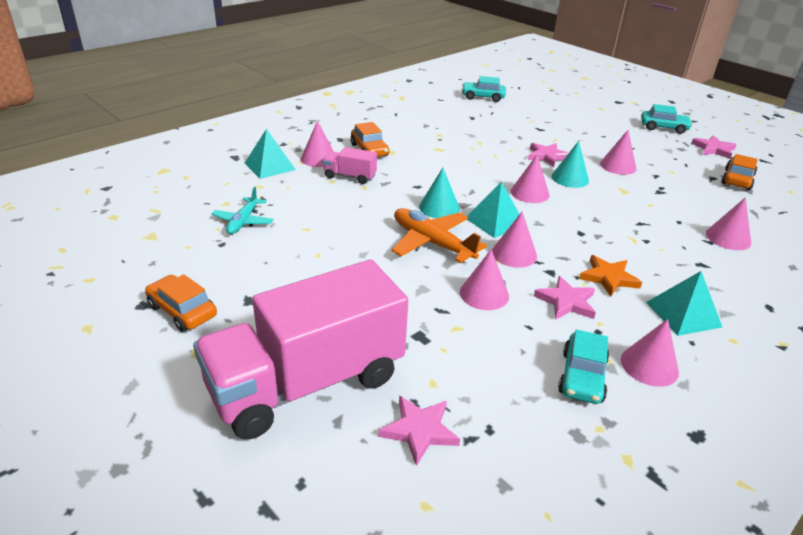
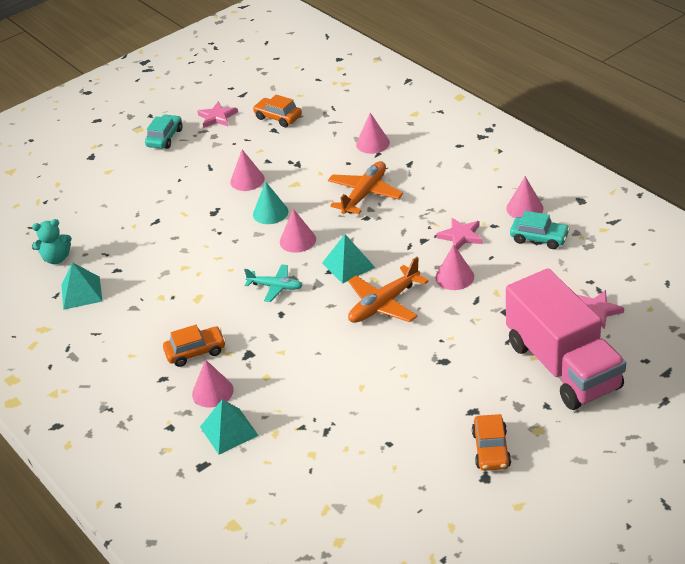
camera: 80 degrees left, 5 degrees up
(182, 311) = (491, 449): orange car -> orange car turned 45 degrees counterclockwise
(243, 221) = (349, 434): turquoise plane -> turquoise plane (275, 287)
(350, 176) = (258, 363): pink truck -> none
(439, 207) = (323, 299): turquoise cone -> none
(483, 97) = (56, 258): turquoise car -> turquoise teddy bear
(514, 254) = (399, 257): pink cone -> none
(547, 156) = (223, 222): pink star -> none
(609, 278) = (429, 211): orange star -> none
(624, 232) = (365, 194): none -> orange plane
(683, 314) = (470, 184): turquoise pyramid -> turquoise pyramid (81, 293)

